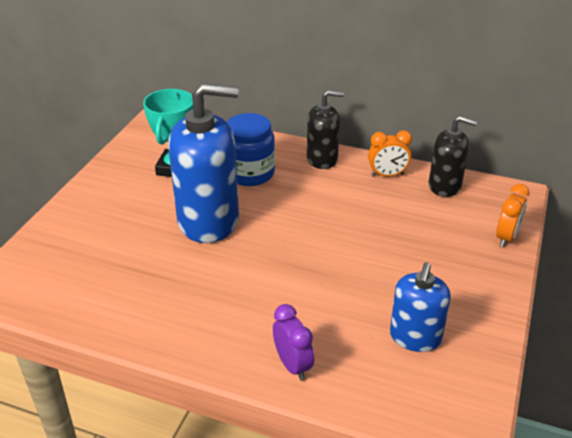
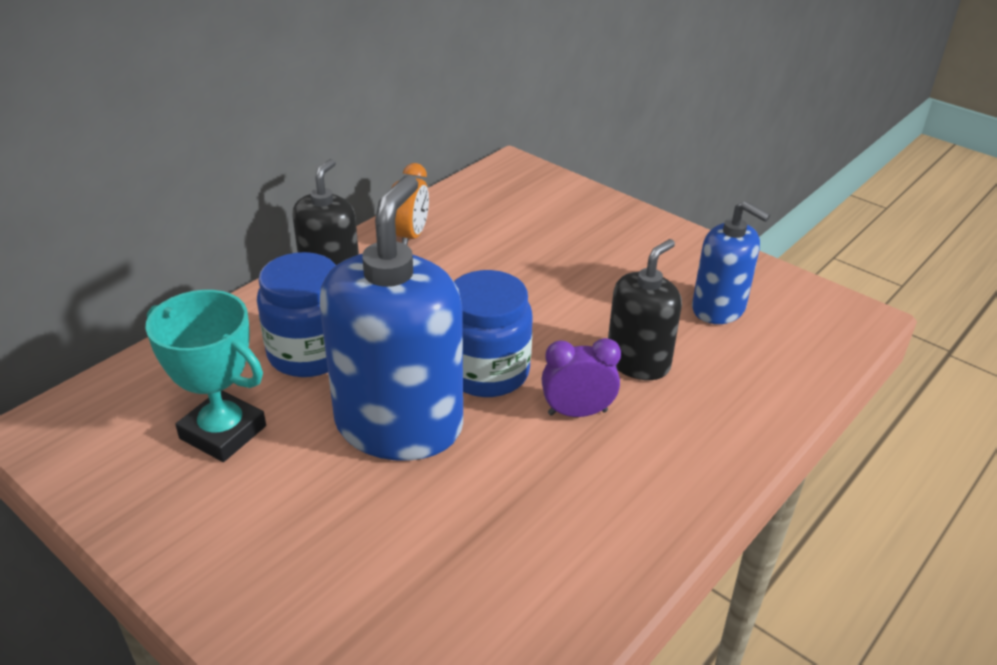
camera: 70 degrees left, 0 degrees up
(271, 240) = (487, 372): none -> blue jar
(292, 365) = (737, 415): purple clock -> purple clock (577, 412)
(444, 186) = (465, 204): black soap dispenser -> black soap dispenser (638, 362)
(506, 237) = (584, 198): orange clock -> none

